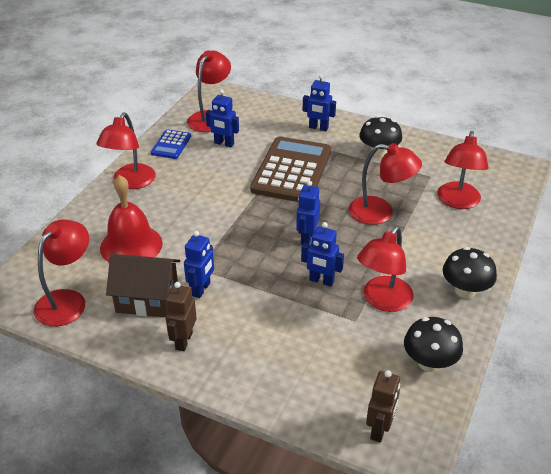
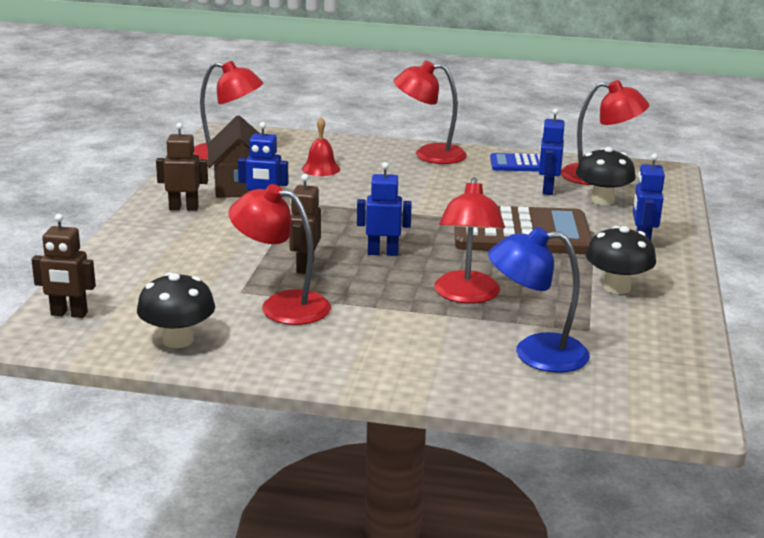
camera: 75 degrees right, 15 degrees down
(131, 245) = (321, 169): red bell -> red bell, size x0.55
(321, 281) = (304, 267): blue robot -> brown robot
(457, 202) = (535, 353): red lamp -> blue lamp
(465, 290) = (325, 362): black mushroom -> black mushroom (602, 200)

